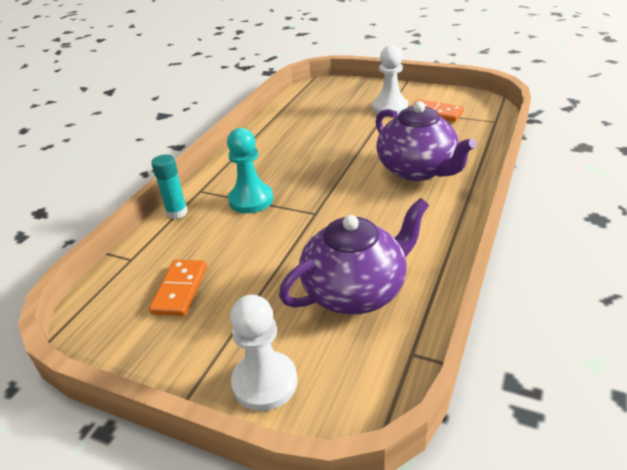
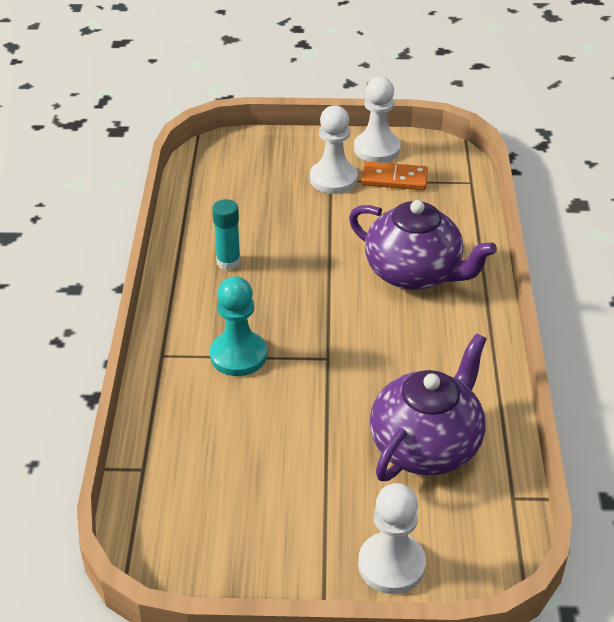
camera: 25 degrees left, 5 degrees up
(177, 212) = (155, 393): turquoise glue stick -> turquoise glue stick (228, 262)
(180, 290) = (234, 491): orange domino -> none
(432, 95) = (377, 149): none -> white pawn

